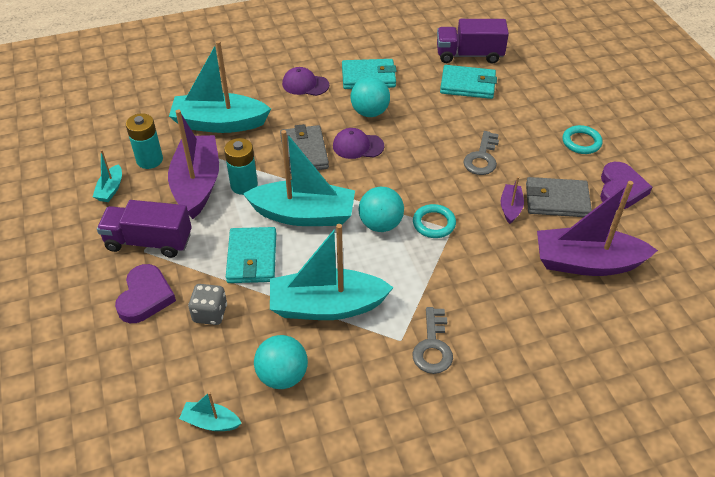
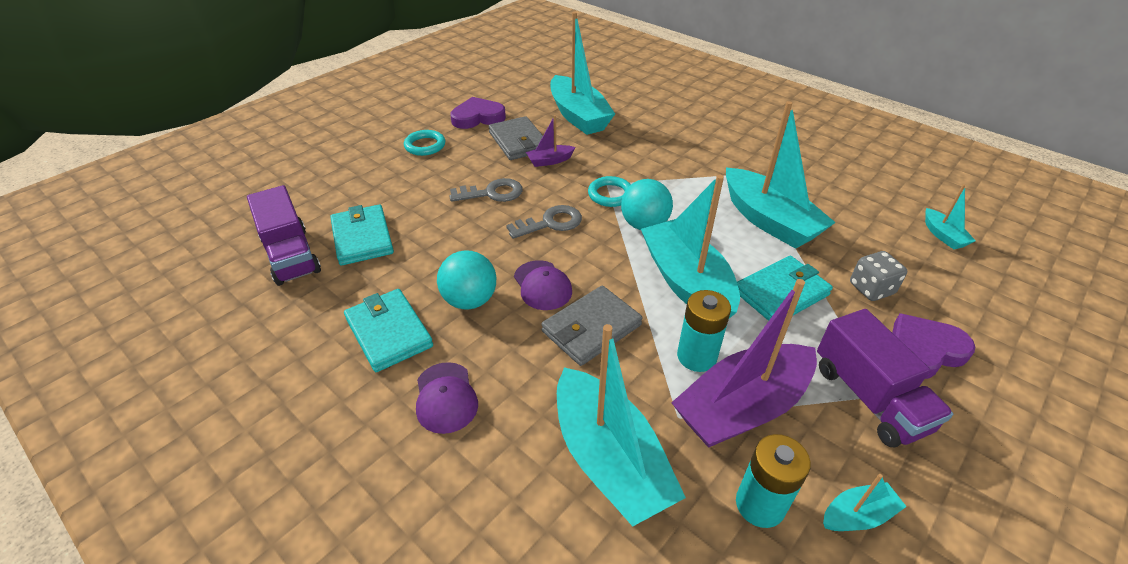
camera: 120 degrees left, 5 degrees down
(282, 376) = (857, 217): turquoise ball -> none
(433, 346) = (735, 158): grey key -> grey key (550, 223)
(586, 263) = (578, 116): purple boat -> turquoise boat

